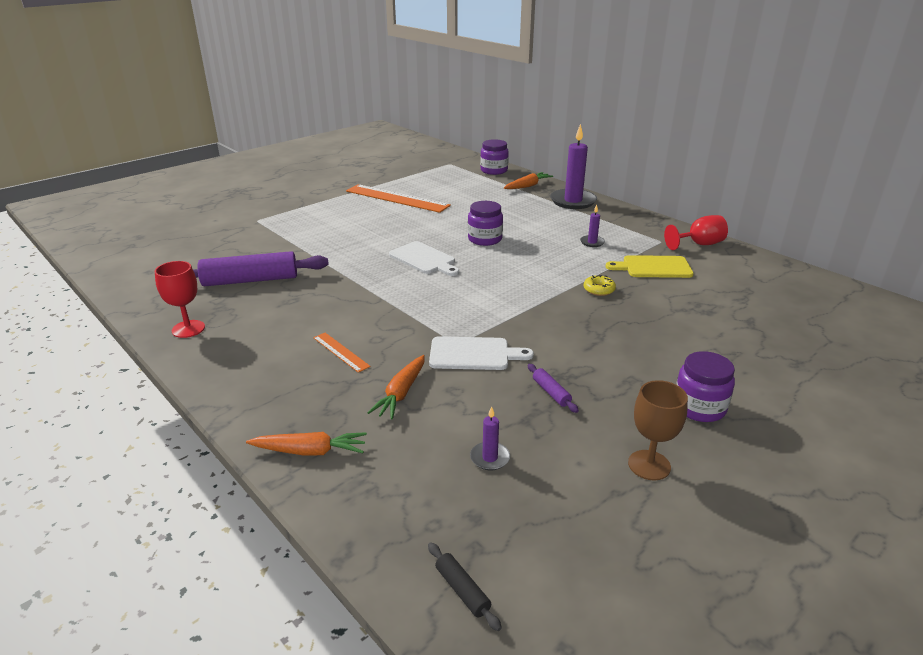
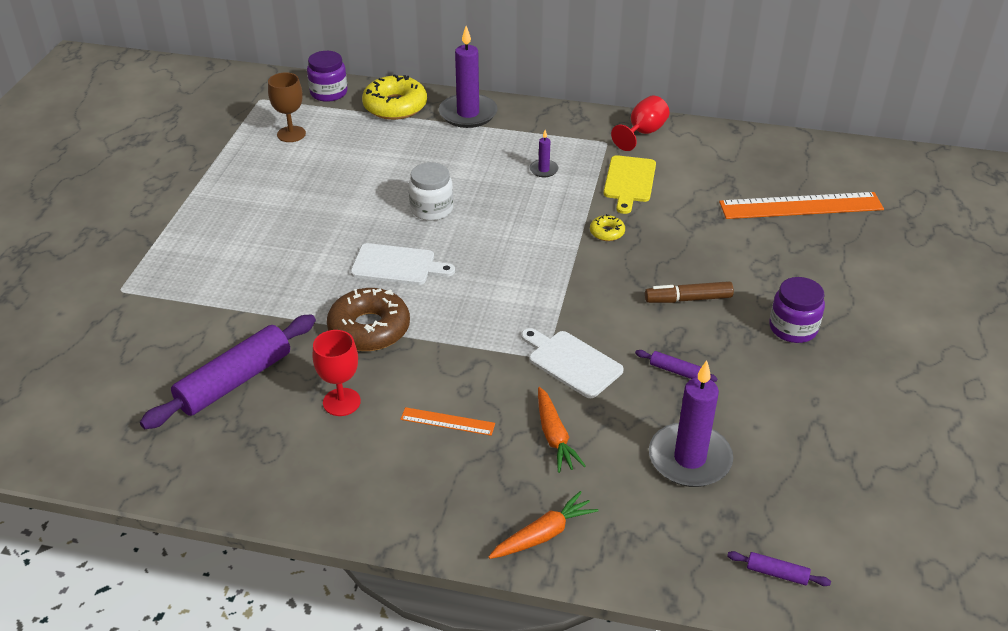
camera: 35 degrees left, 10 degrees up
(188, 329) = (249, 476): red goblet -> red goblet (341, 402)
(362, 284) = (369, 329): none -> brown donut
(397, 198) = (260, 184): orange ruler -> orange ruler (801, 206)
(462, 590) = (777, 573): black rolling pin -> purple rolling pin
(473, 354) = (572, 362): white cutting board -> white cutting board turned 105 degrees counterclockwise
(485, 239) = (431, 209): purple jar -> white jar
(490, 458) = (689, 459): purple candle -> purple candle, size x2.16
(528, 186) = (395, 106): orange carrot -> yellow donut
(619, 351) = (688, 299): none -> brown marker
(649, 465) = (803, 401): brown goblet -> brown goblet (291, 134)
(653, 267) = (629, 181): yellow cutting board -> yellow cutting board turned 45 degrees counterclockwise

